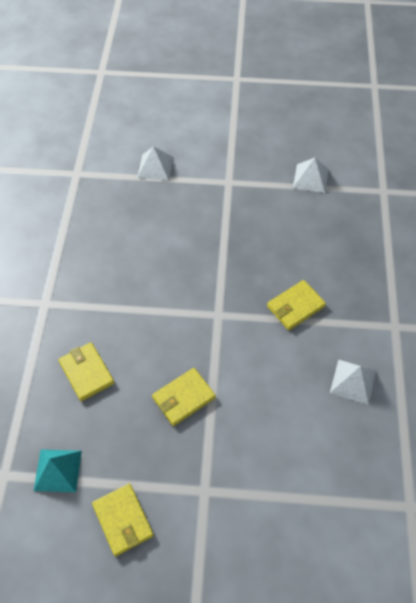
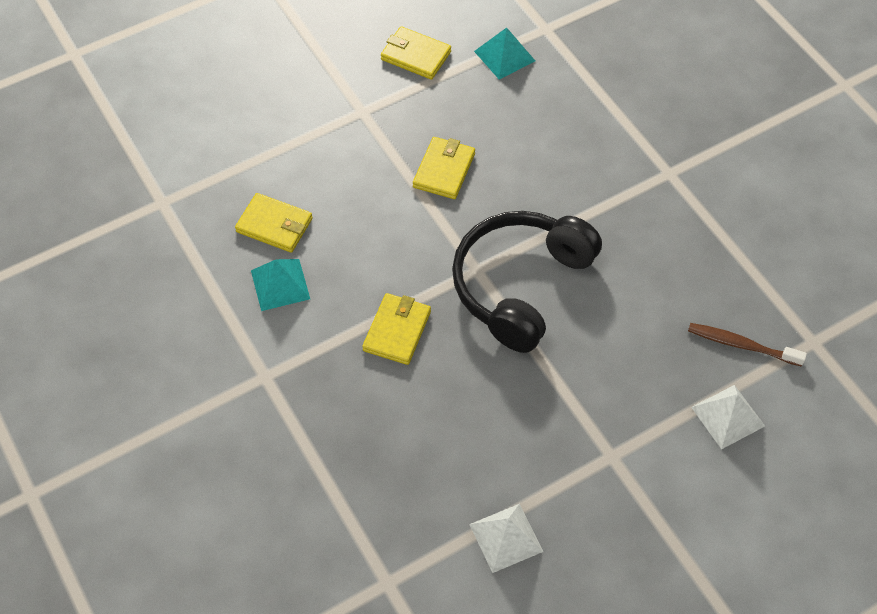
camera: 145 degrees right, 0 degrees up
(86, 372) = (558, 138): yellow wallet -> yellow wallet (274, 225)
(113, 191) = (742, 345): none -> brown toothbrush
(200, 290) = (520, 285): none -> black headphones
(353, 381) = (280, 284): white pyramid -> turquoise pyramid

